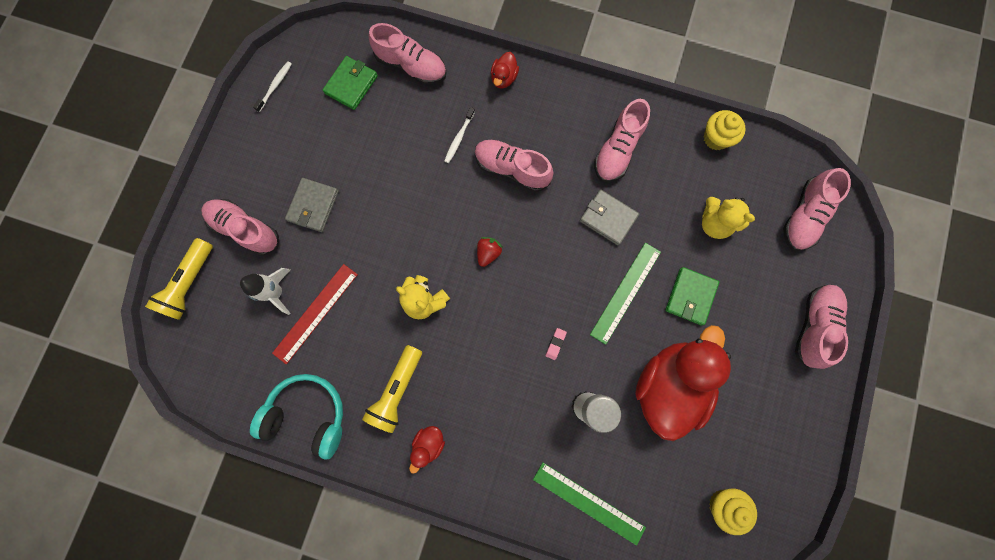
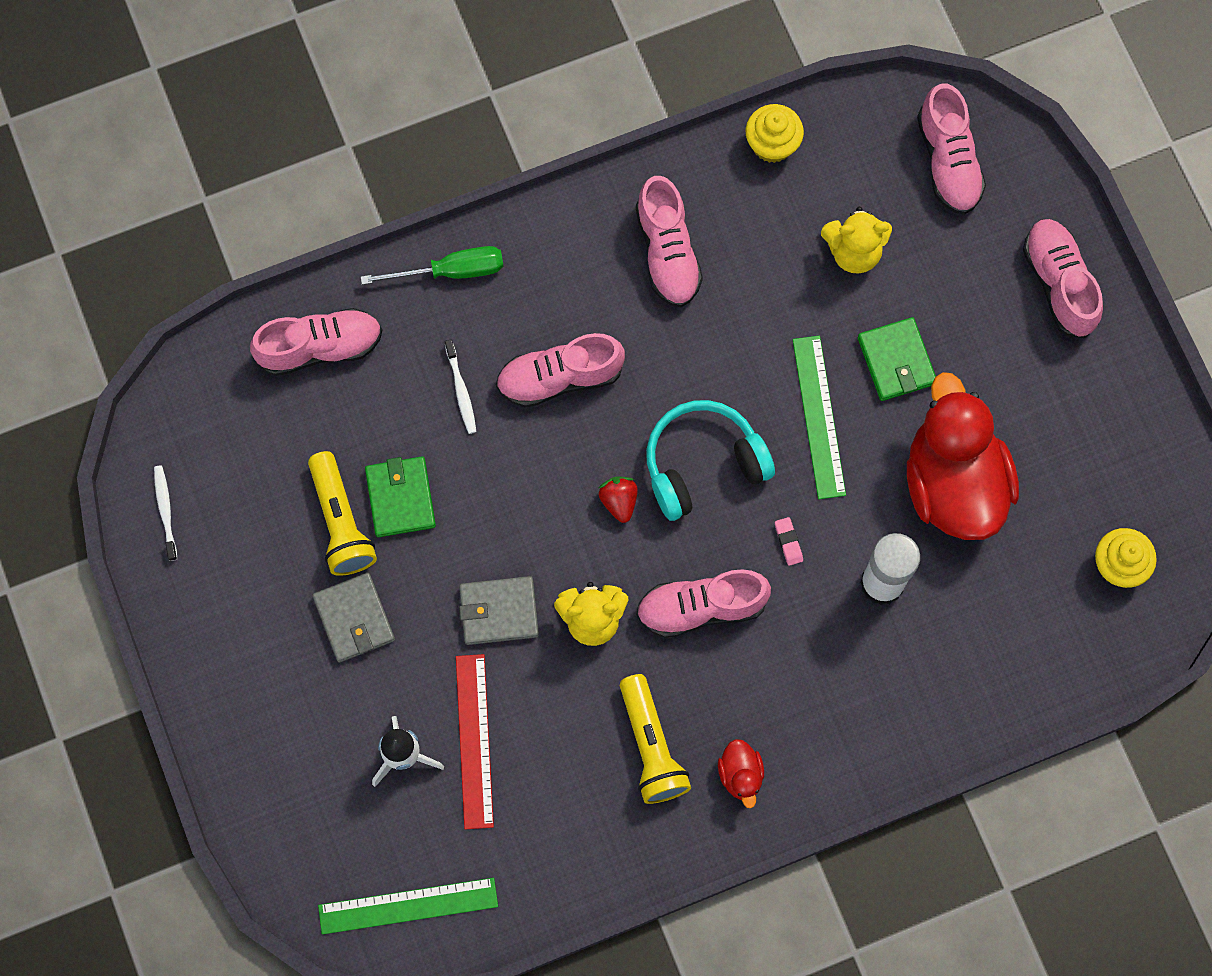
camera: 40 degrees left, 5 degrees down
(190, 283) = (286, 834): yellow flashlight -> yellow flashlight (341, 522)
(246, 229) = (296, 715): pink shoe -> pink shoe (701, 607)
(308, 414) = (572, 860): turquoise headphones -> turquoise headphones (703, 464)
(351, 85) = (264, 431): green wallet -> green wallet (401, 498)
(504, 78) = (451, 271): red duck -> green screwdriver
(588, 503) = (973, 686): green ruler -> green ruler (408, 905)
(608, 218) = (725, 344): grey wallet -> grey wallet (499, 611)

